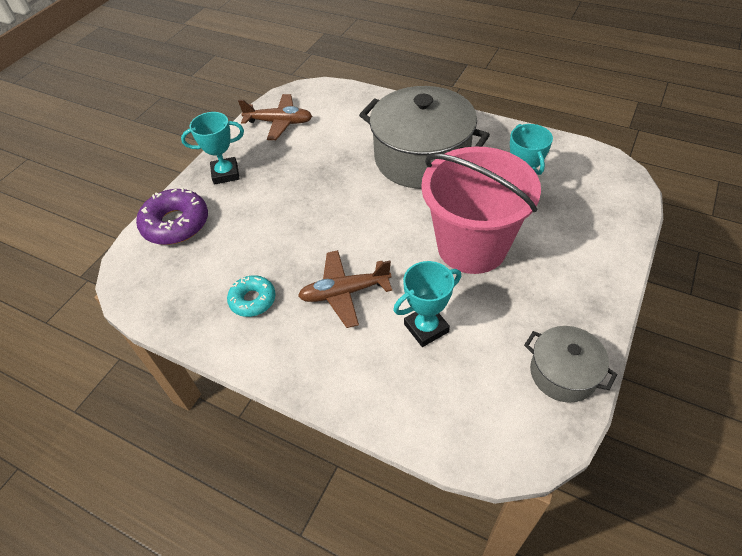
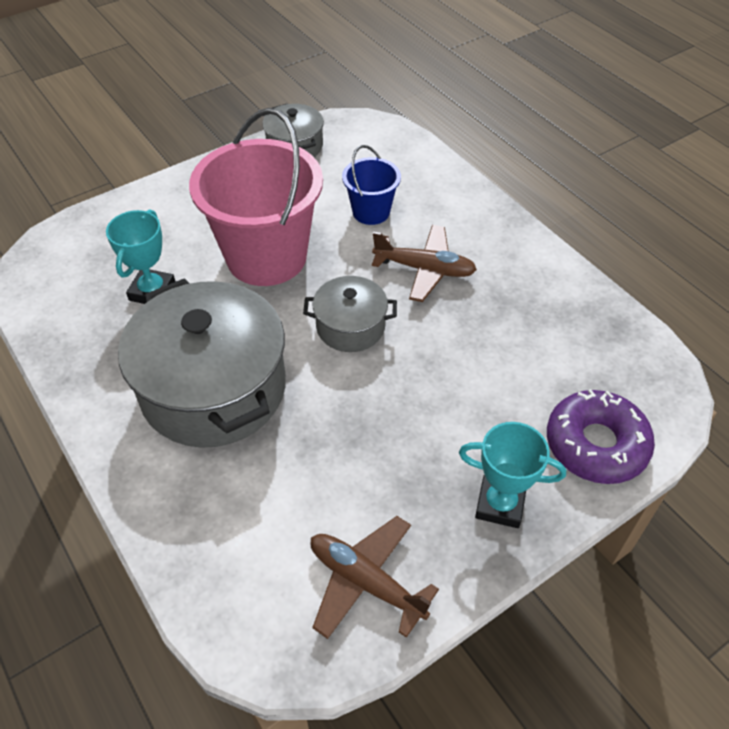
camera: 155 degrees left, 0 degrees up
(253, 300) = (523, 302): turquoise donut -> none
(369, 225) = (350, 327): none -> grey pot
(426, 328) = (371, 212): turquoise trophy -> blue bucket

